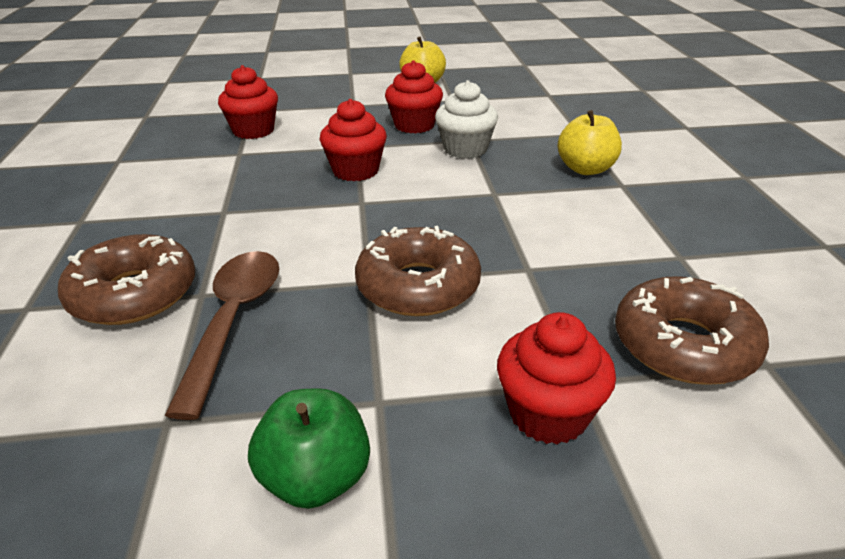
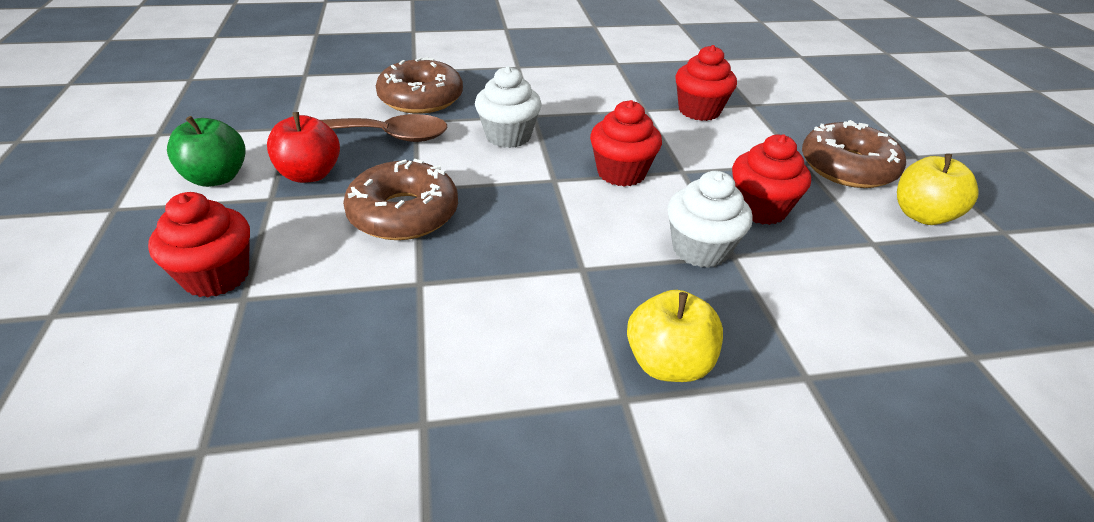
camera: 85 degrees right, 5 degrees up
(268, 226) = (508, 136): none -> white cupcake
(324, 372) = (310, 174): none -> red apple
(684, 345) = (258, 382): brown donut -> brown donut (847, 167)

